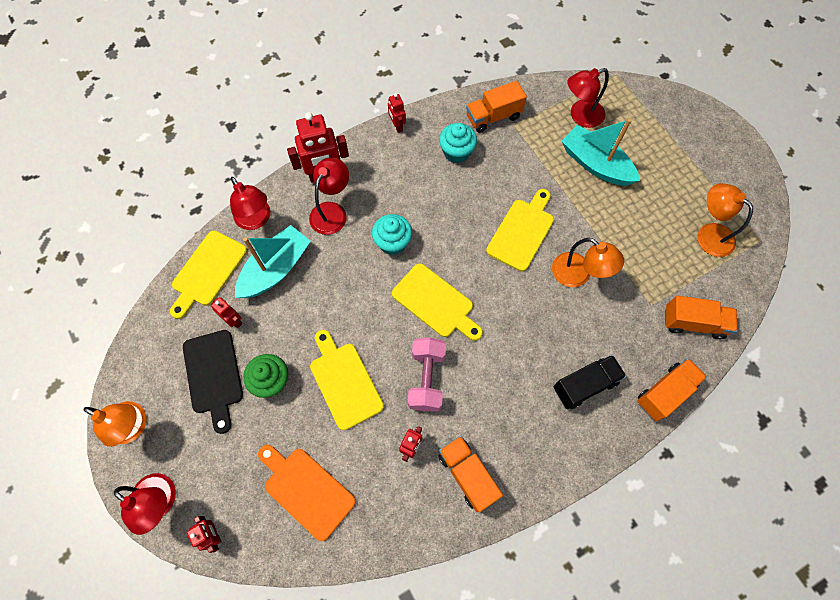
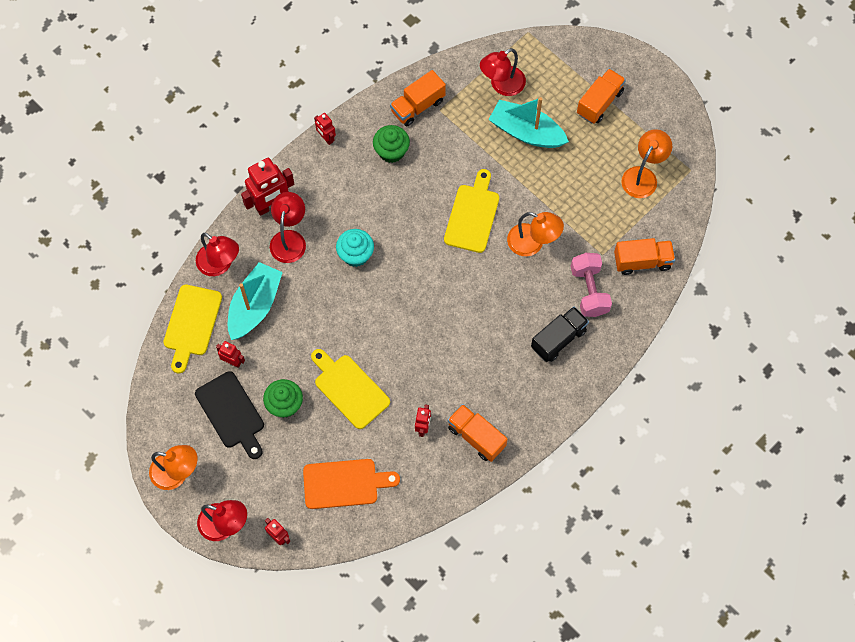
camera: 15 degrees left, 0 degrees up
(306, 490) = (344, 483): orange cutting board -> orange cutting board turned 150 degrees clockwise
(426, 379) = (421, 368): pink dumbbell -> pink dumbbell (589, 291)
(435, 303) = (410, 300): yellow cutting board -> none
(456, 152) = (391, 151): turquoise cupcake -> green cupcake
(665, 393) = (628, 328): orange truck -> orange truck (599, 103)
(708, 234) = (643, 176): orange lamp -> orange lamp turned 90 degrees clockwise

